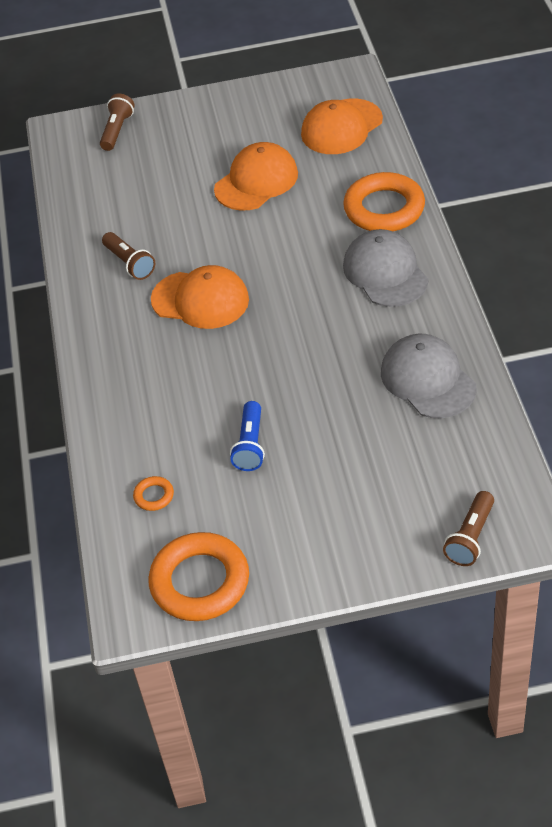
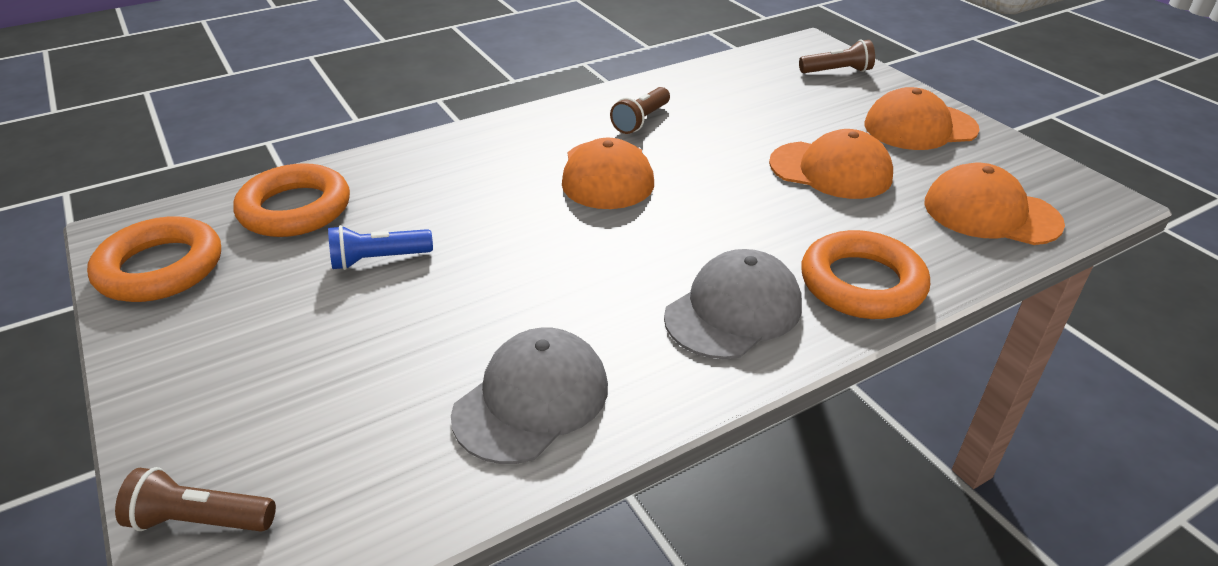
camera: 65 degrees right, 10 degrees down
(154, 496) = (295, 209): orange ring -> orange ring, size x2.34
(225, 118) = (919, 127): none -> orange cap

